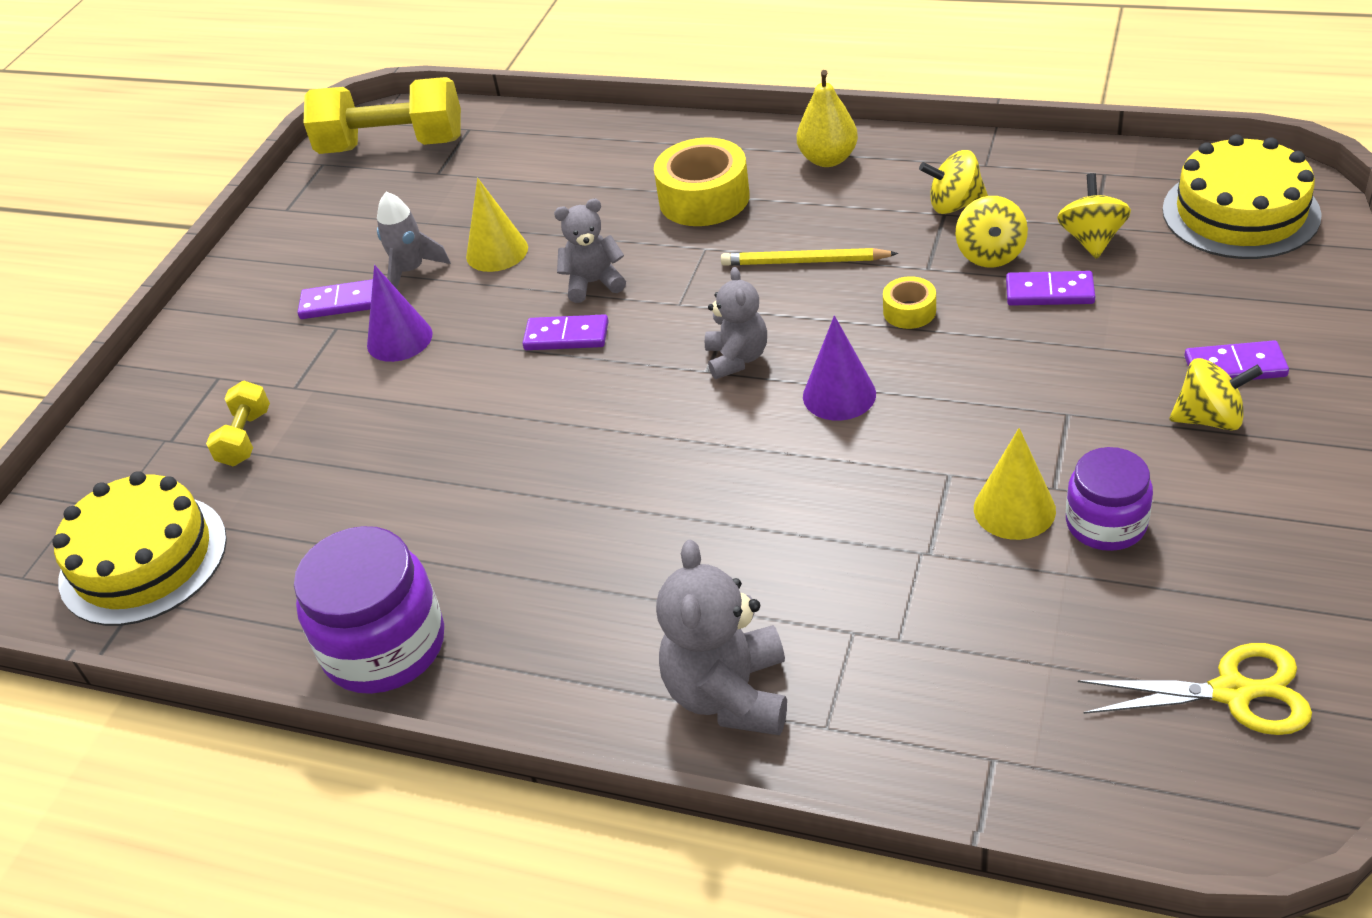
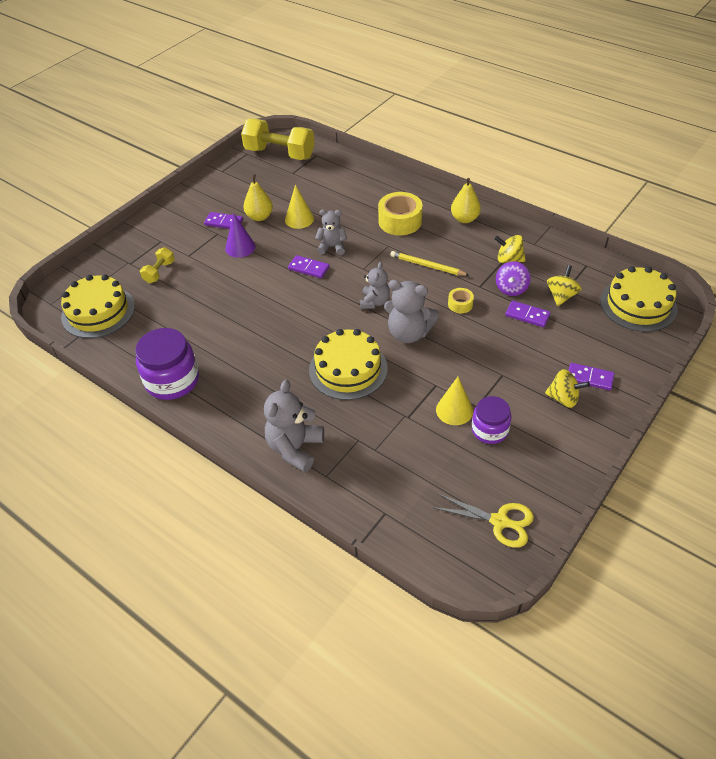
camera: 15 degrees right, 5 degrees up
(411, 271) = (259, 217): grey rocket -> yellow pear
(754, 501) = (348, 369): none -> yellow cake
(839, 395) = (409, 333): purple cone -> grey teddy bear
(990, 254) = (511, 289): yellow spinning top -> purple spinning top

